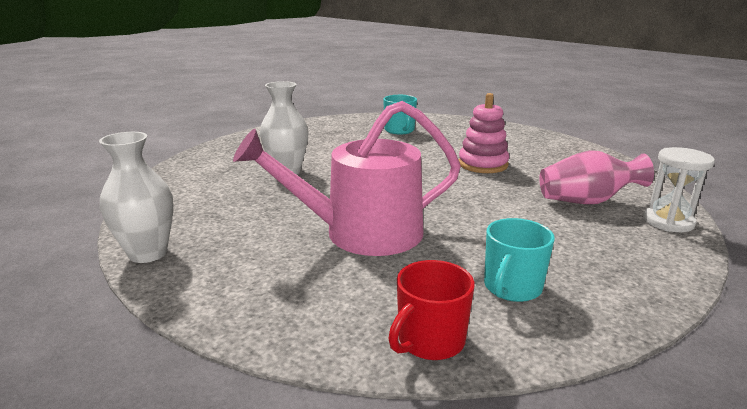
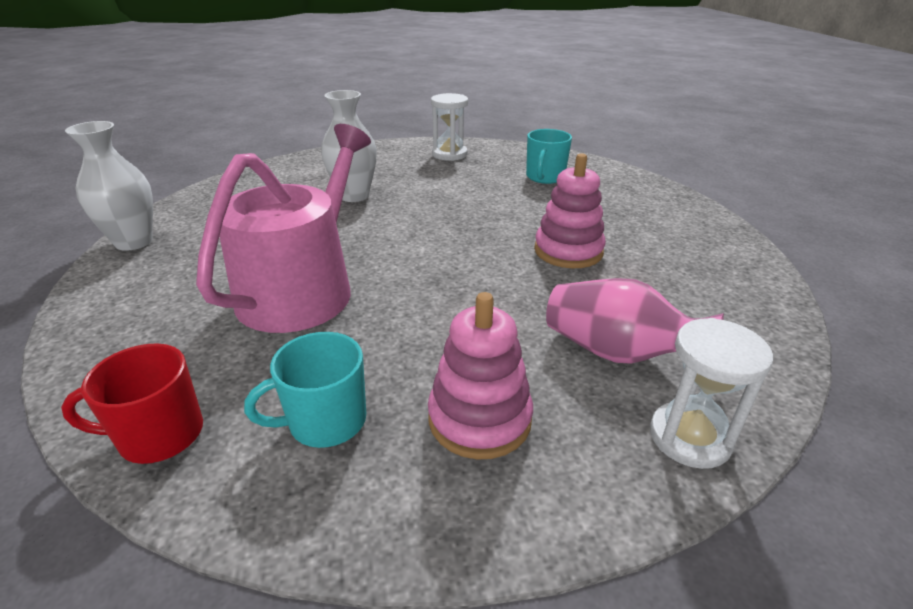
camera: 35 degrees right, 10 degrees up
(310, 131) = (449, 154): none -> white hourglass
(361, 233) = (303, 288): pink watering can -> pink watering can turned 90 degrees clockwise
(580, 252) = (479, 419): none -> pink stacking toy

